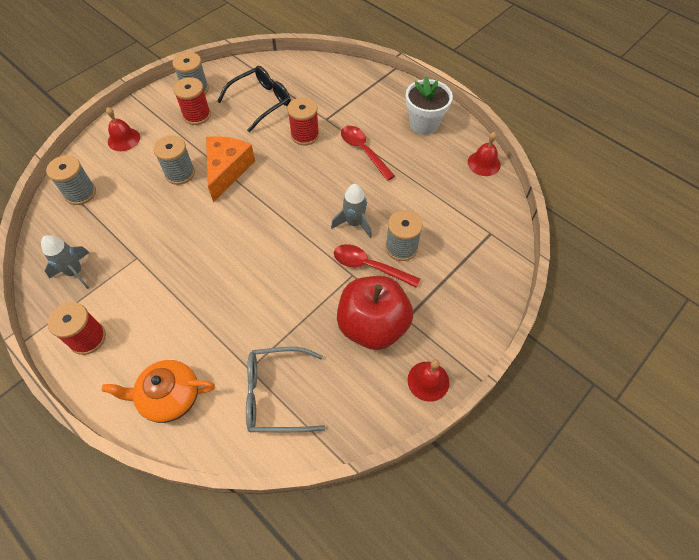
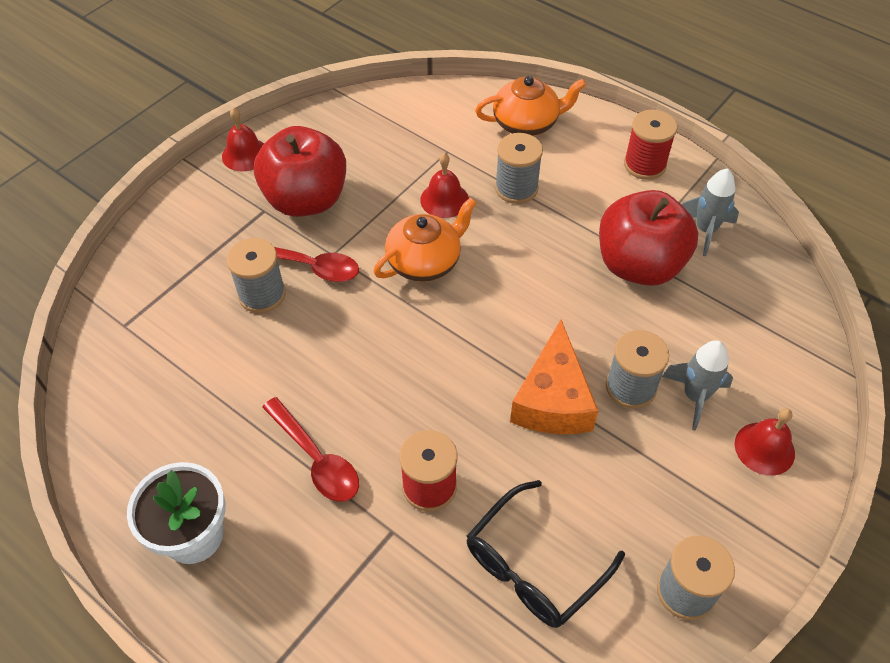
camera: 175 degrees right, 5 degrees down
(80, 193) = (773, 339): grey spool -> grey spool (516, 188)
(137, 248) = (639, 265): none -> red apple
(197, 115) = (653, 518): red spool -> none
(276, 394) = (413, 132): grey glasses -> none
(286, 263) = (425, 261): none -> orange teapot
(354, 223) = (331, 324): grey rocket -> grey rocket (695, 397)
(484, 163) = (98, 450): red bell -> red bell (444, 199)

